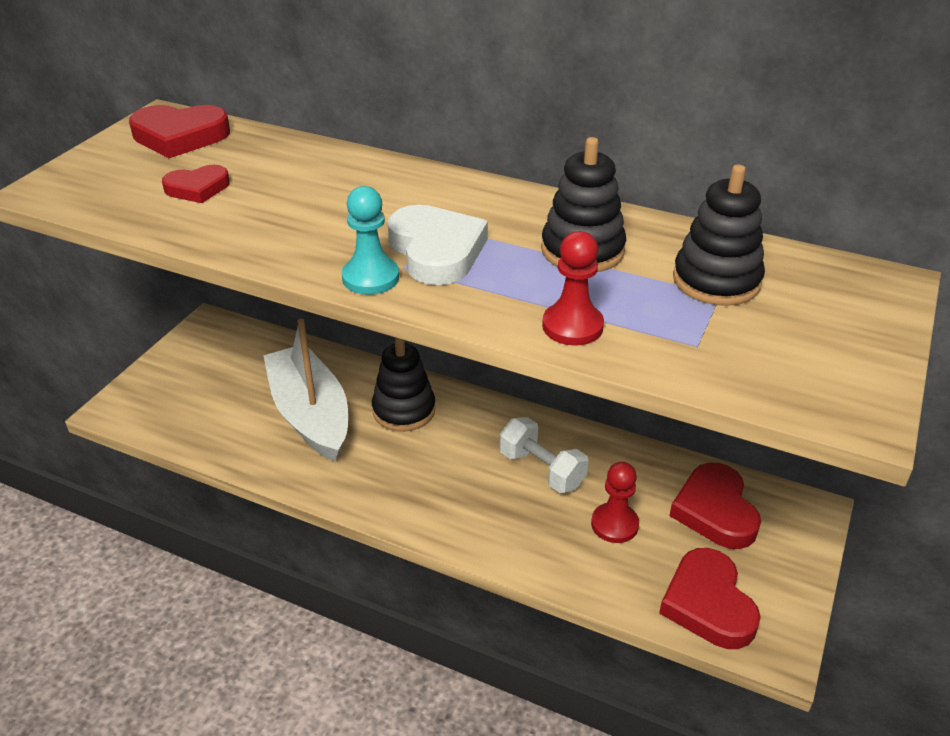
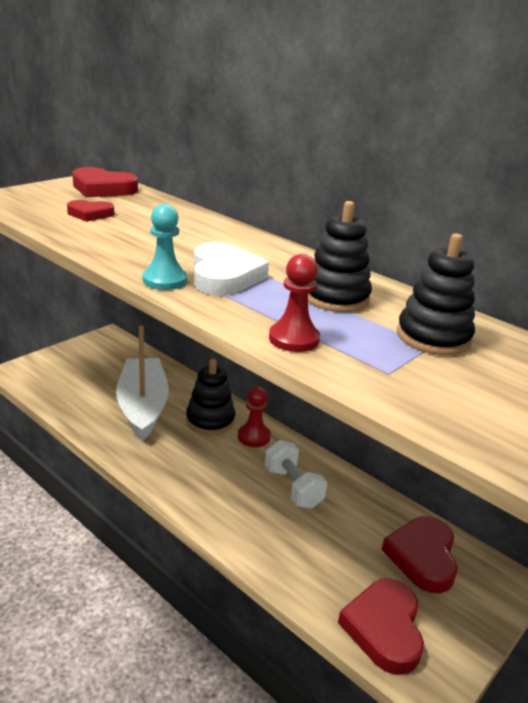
camera: 15 degrees right, 10 degrees down
(614, 524) = (332, 543): red pawn -> red pawn (254, 437)

